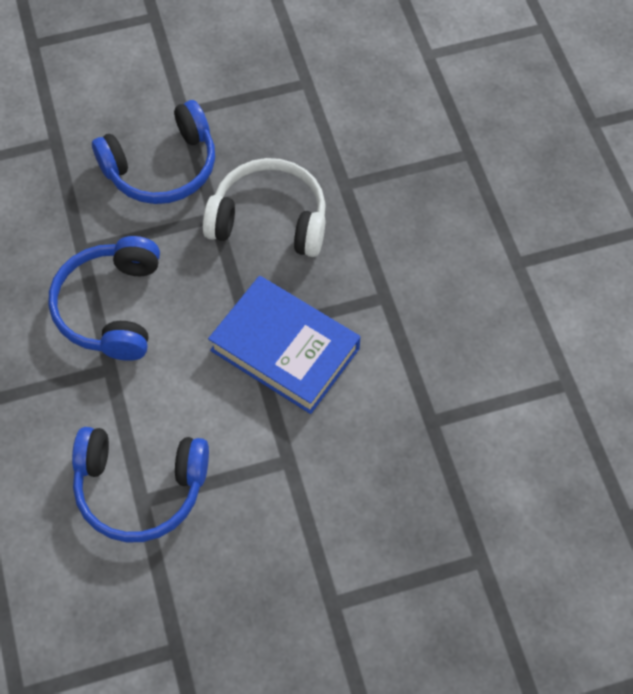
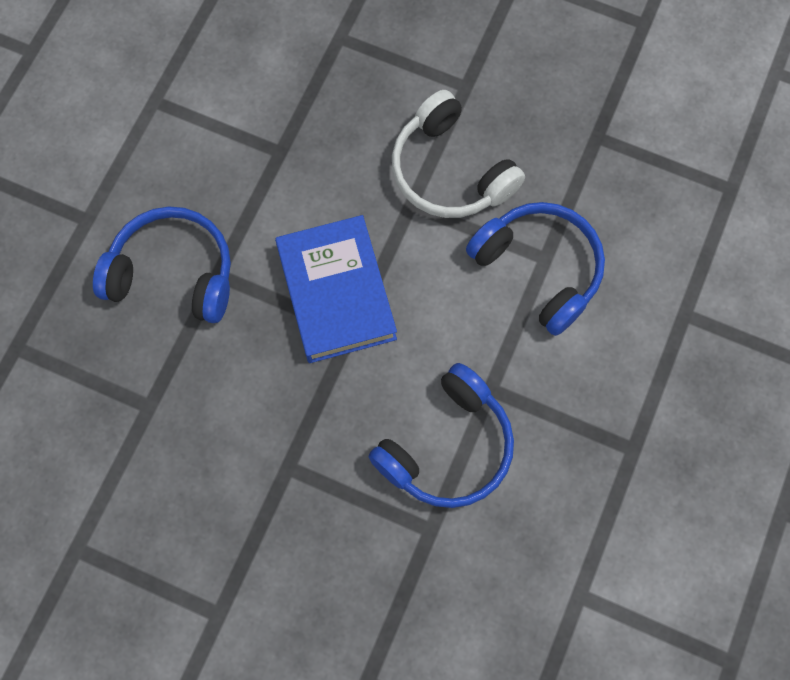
camera: 140 degrees left, 10 degrees up
(162, 167) = (290, 562): blue headphones -> blue headphones (173, 273)
(269, 219) = (243, 424): white headphones -> white headphones (450, 171)

